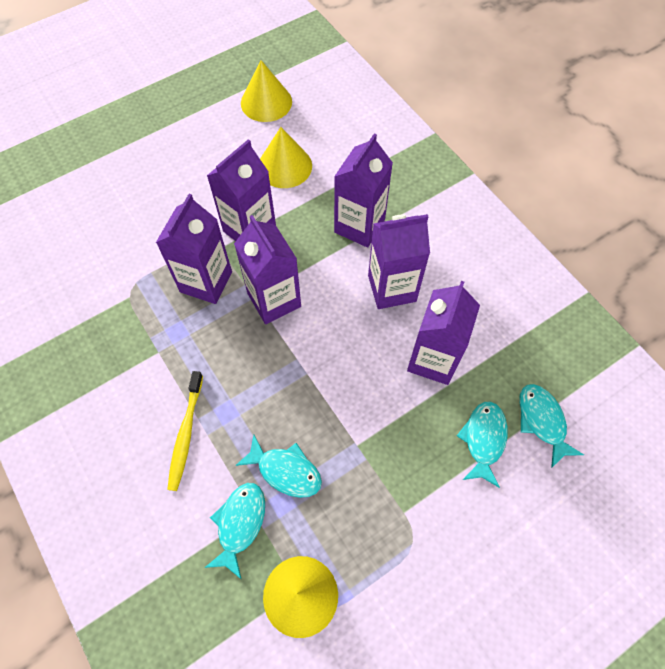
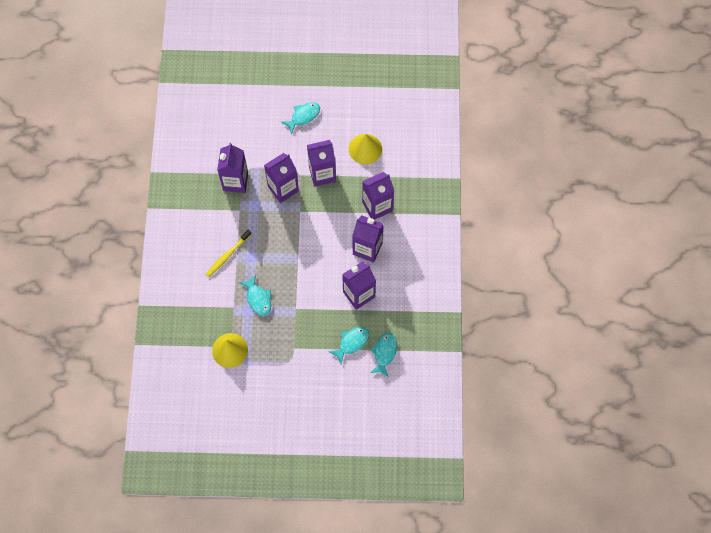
camera: 35 degrees right, 5 degrees up
(240, 524) = (225, 307): turquoise fish -> turquoise fish (303, 116)
(266, 102) = (383, 103): yellow cone -> none
(274, 300) = (308, 218): purple carton -> purple carton (235, 181)

